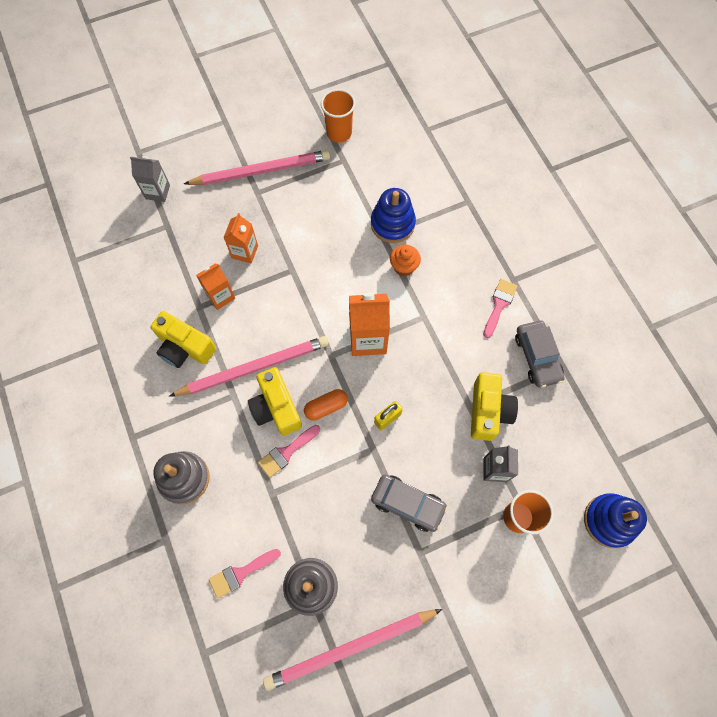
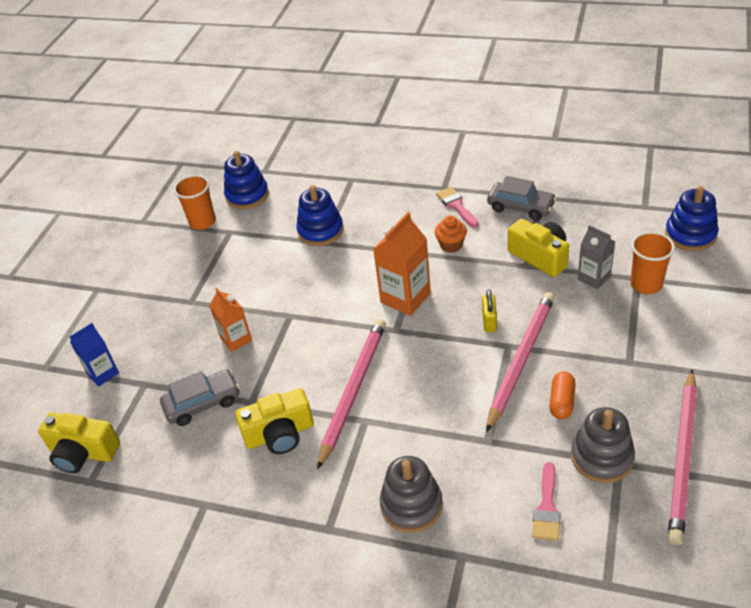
camera: 45 degrees left, 25 degrees down
(157, 192) = (103, 373): grey carton -> blue carton
(220, 296) = (259, 379): orange carton -> none
(261, 171) = (174, 288): pink pencil -> pink pencil (521, 360)
(276, 408) = (407, 394): yellow camera -> yellow camera (83, 452)
(286, 452) = (457, 409): pink brush -> none
(326, 407) = (440, 358): orange capsule -> orange capsule (562, 402)
(390, 140) = (247, 195): none -> blue stacking toy
(404, 267) = (365, 243): orange cupcake -> orange cupcake (451, 245)
(408, 504) = (578, 347): grey car -> grey car (202, 403)

